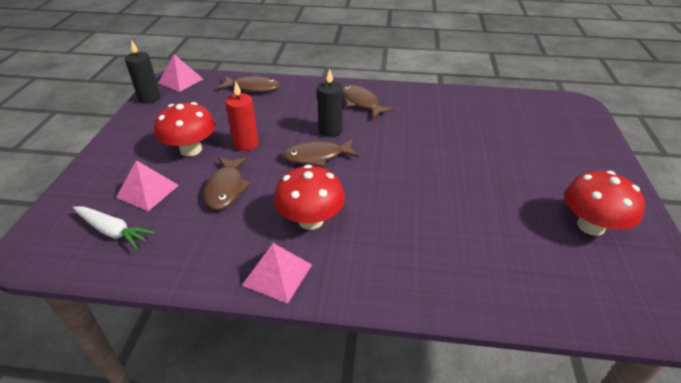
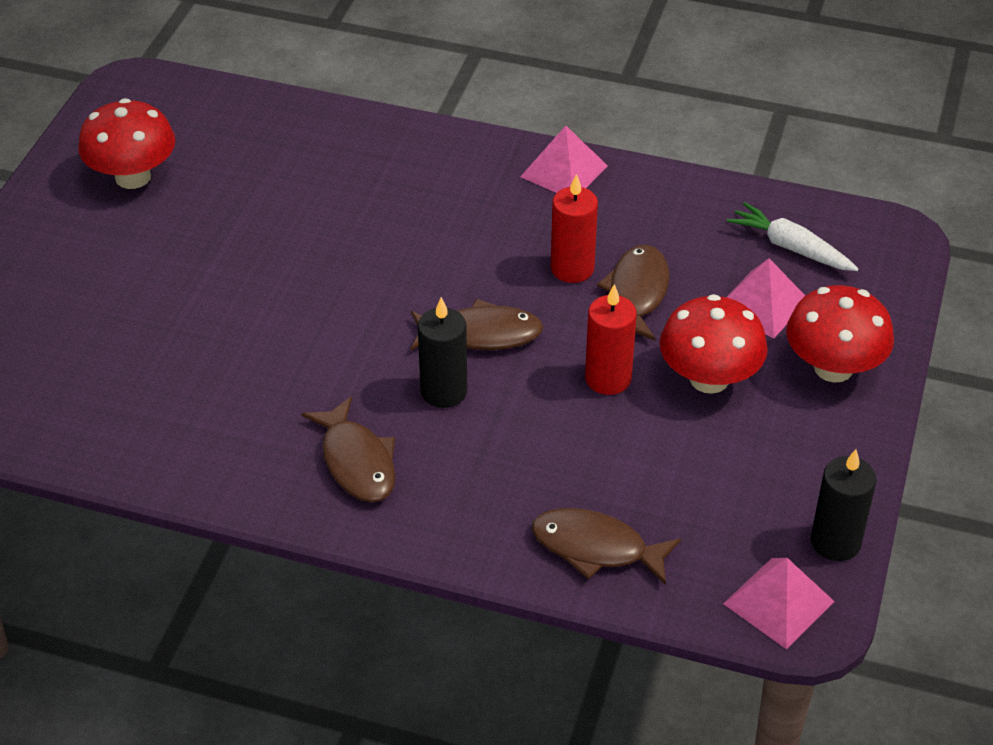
camera: 170 degrees left, 5 degrees up
(267, 199) = (572, 268): none -> red candle
(310, 220) = (512, 229): red mushroom -> red mushroom (833, 368)

